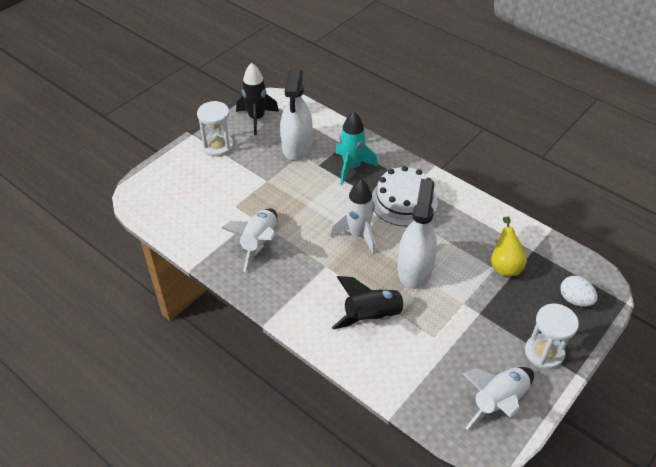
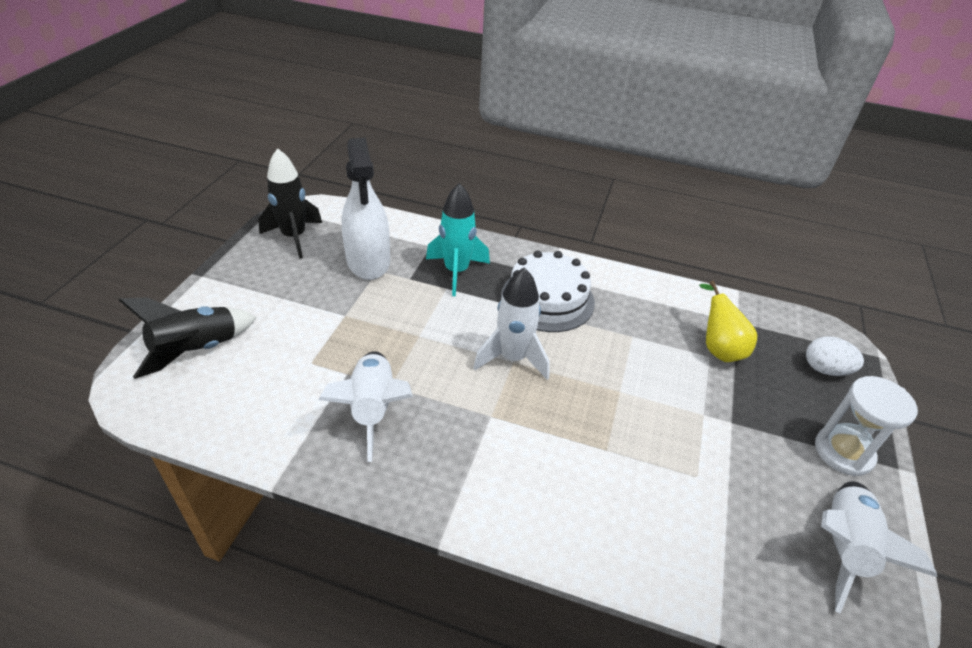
camera: 25 degrees left, 5 degrees down
(218, 146) = (250, 284): white hourglass -> none
(372, 316) = (598, 473): black rocket -> black rocket (197, 350)
(414, 269) = (614, 386): white spray bottle -> none

